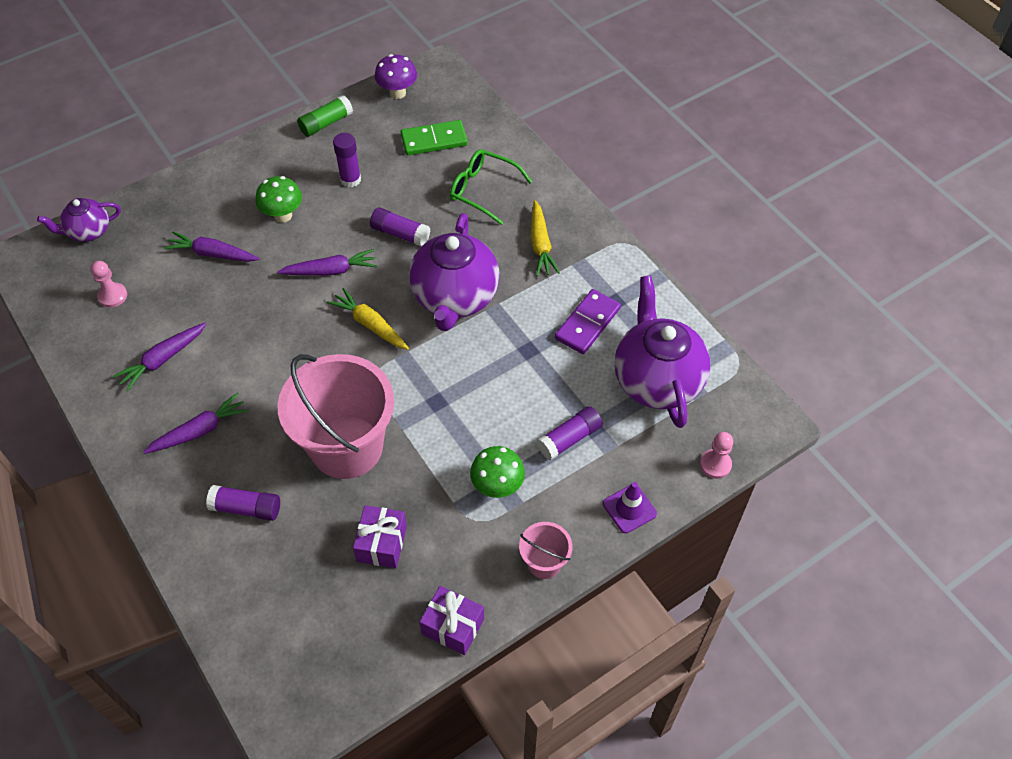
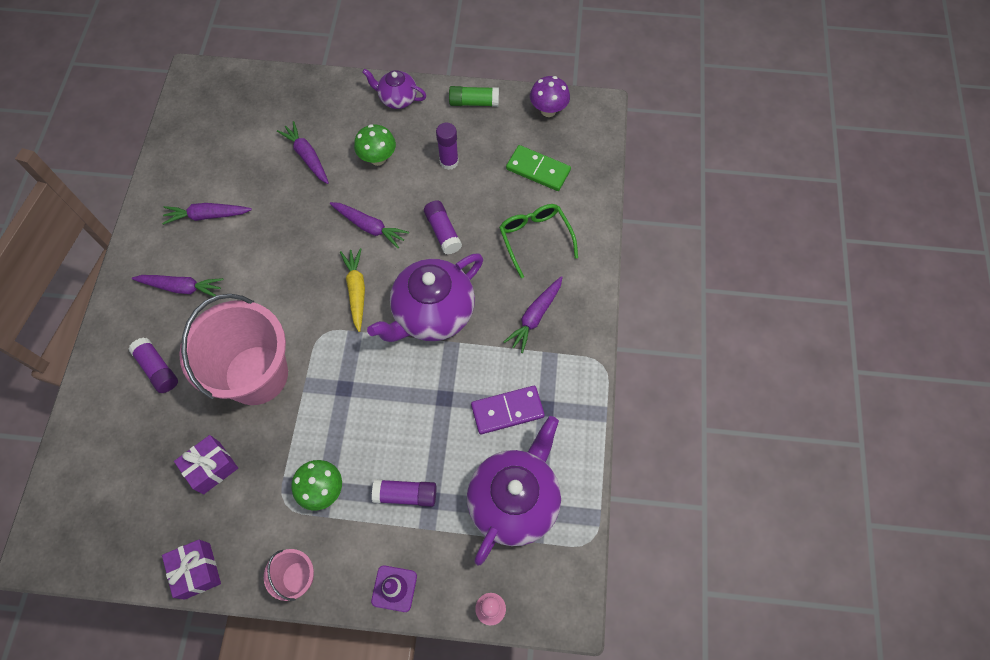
camera: 40 degrees right, 10 degrees up
(88, 231) = (248, 83): purple teapot -> purple teapot (397, 99)
(113, 296) = (220, 144): pink pawn -> none
(540, 244) = (535, 316): yellow carrot -> purple carrot

